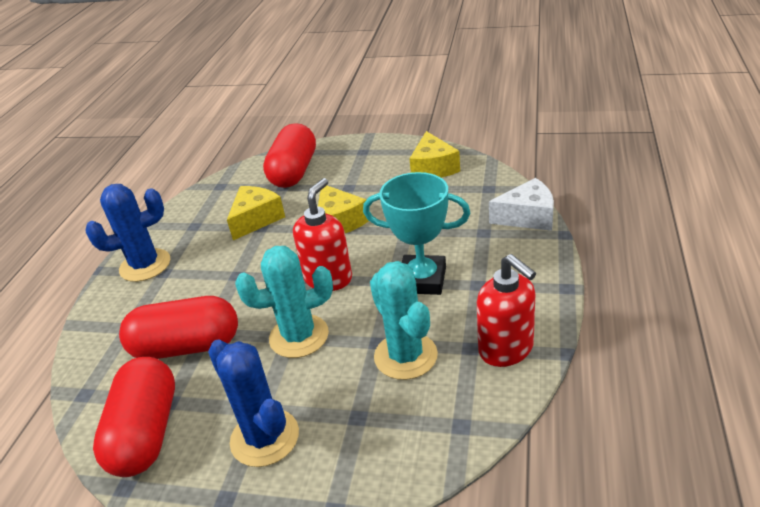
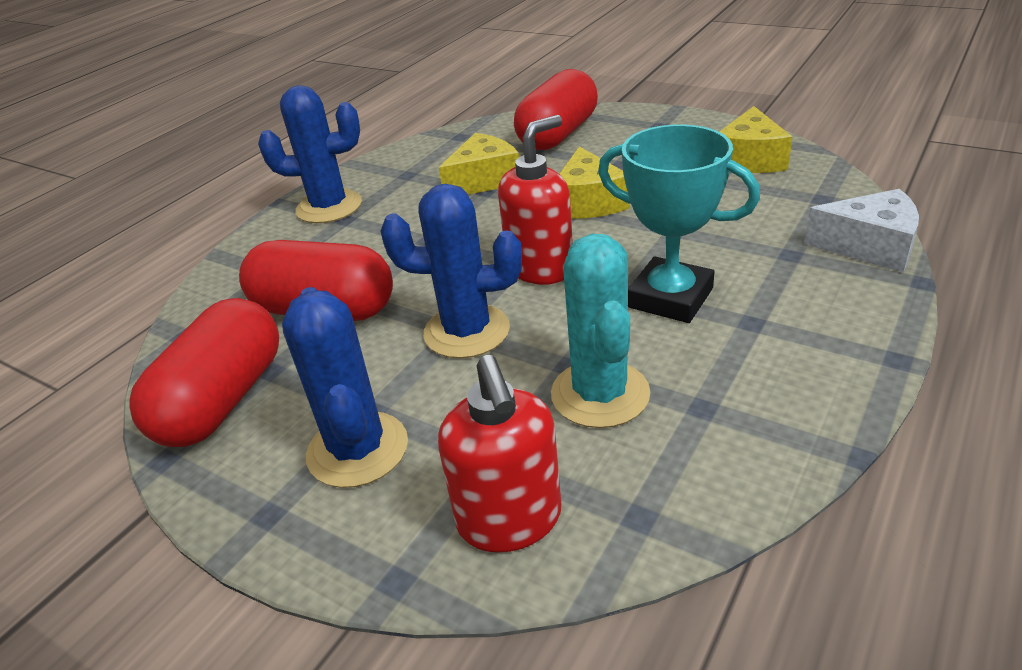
camera: 20 degrees right, 0 degrees up
(299, 336) = (466, 331): turquoise cactus -> blue cactus
(506, 349) = (760, 424): red soap dispenser -> red soap dispenser (510, 520)

